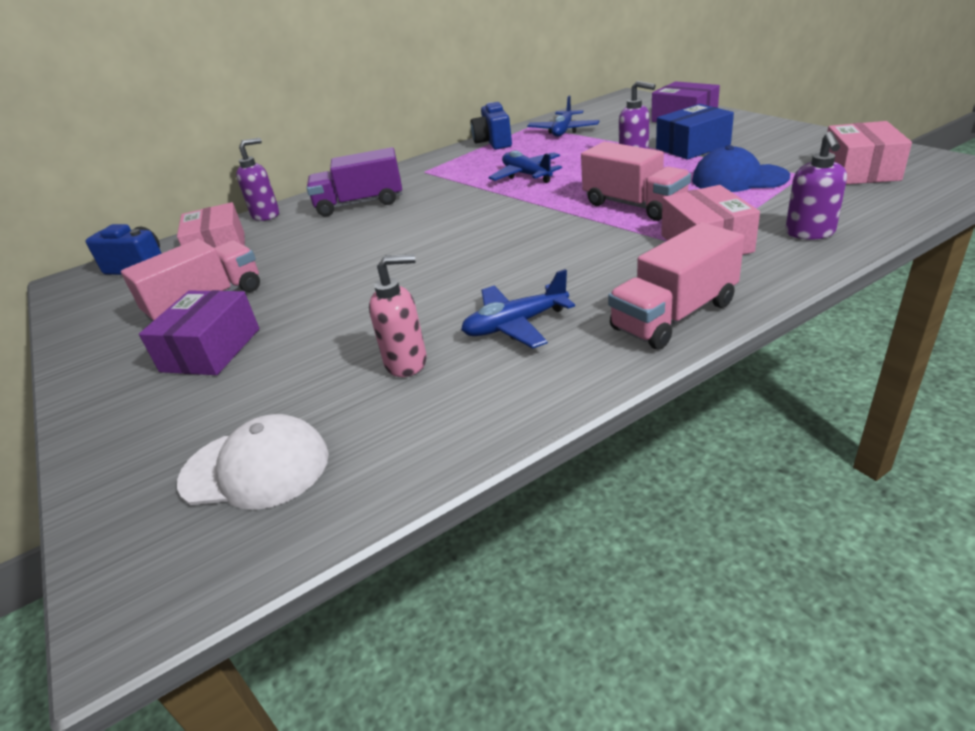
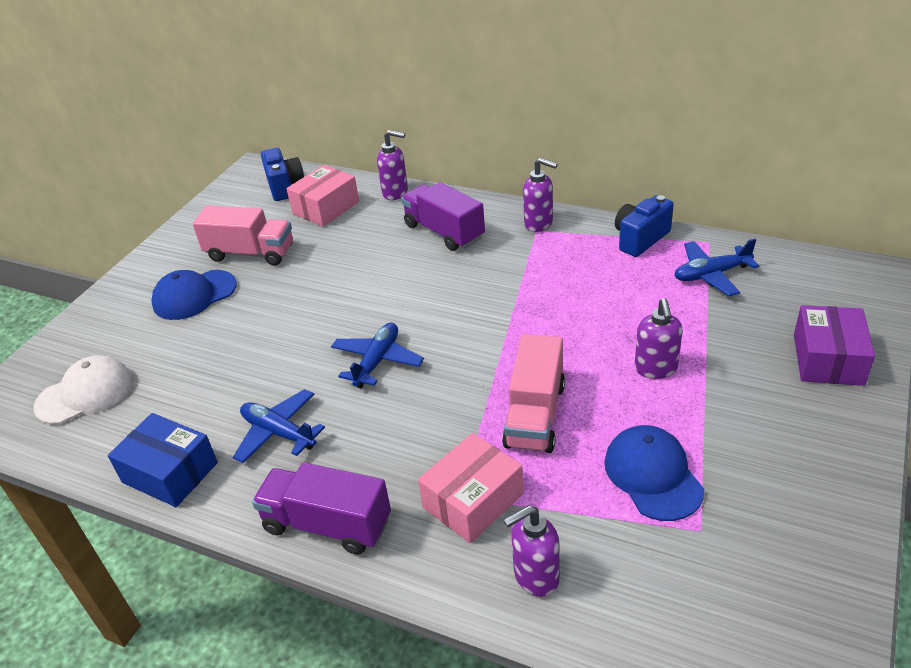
camera: 55 degrees right, 5 degrees up
(211, 350) = (194, 295): purple box -> blue cap
(255, 468) = (85, 394): white cap -> white cap turned 90 degrees counterclockwise
(407, 363) = (210, 399): pink soap dispenser -> none
(417, 169) = (539, 224): none -> purple soap dispenser
(526, 175) = (567, 305): blue plane -> blue plane (377, 361)
(674, 316) = (327, 524): pink truck -> purple truck
(693, 147) = (730, 402): blue box -> blue box (170, 472)
(860, 170) = (744, 582): pink box -> none

